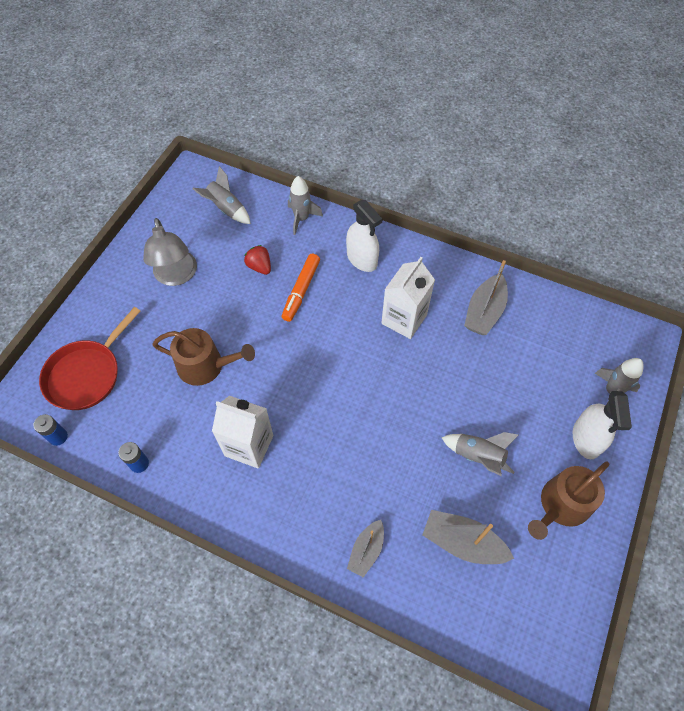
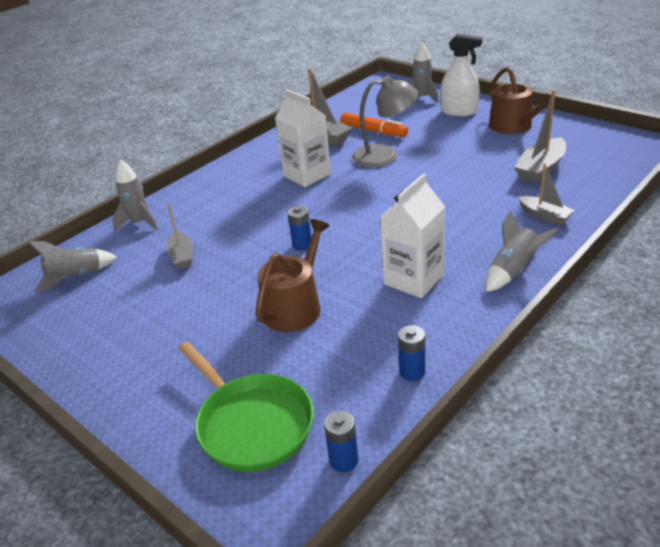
camera: 70 degrees left, 25 degrees down
(87, 374) = (251, 424): red pan -> green pan
(176, 276) = (145, 325): grey lamp -> grey lamp (385, 156)
(259, 267) = (182, 256): red strawberry -> grey boat
(287, 348) = (302, 245): none -> blue battery
(301, 291) = (235, 230): orange marker -> orange marker (373, 131)
(362, 259) = (222, 191): white spray bottle -> none
(478, 456) = (462, 154): grey rocket -> grey rocket (513, 271)

